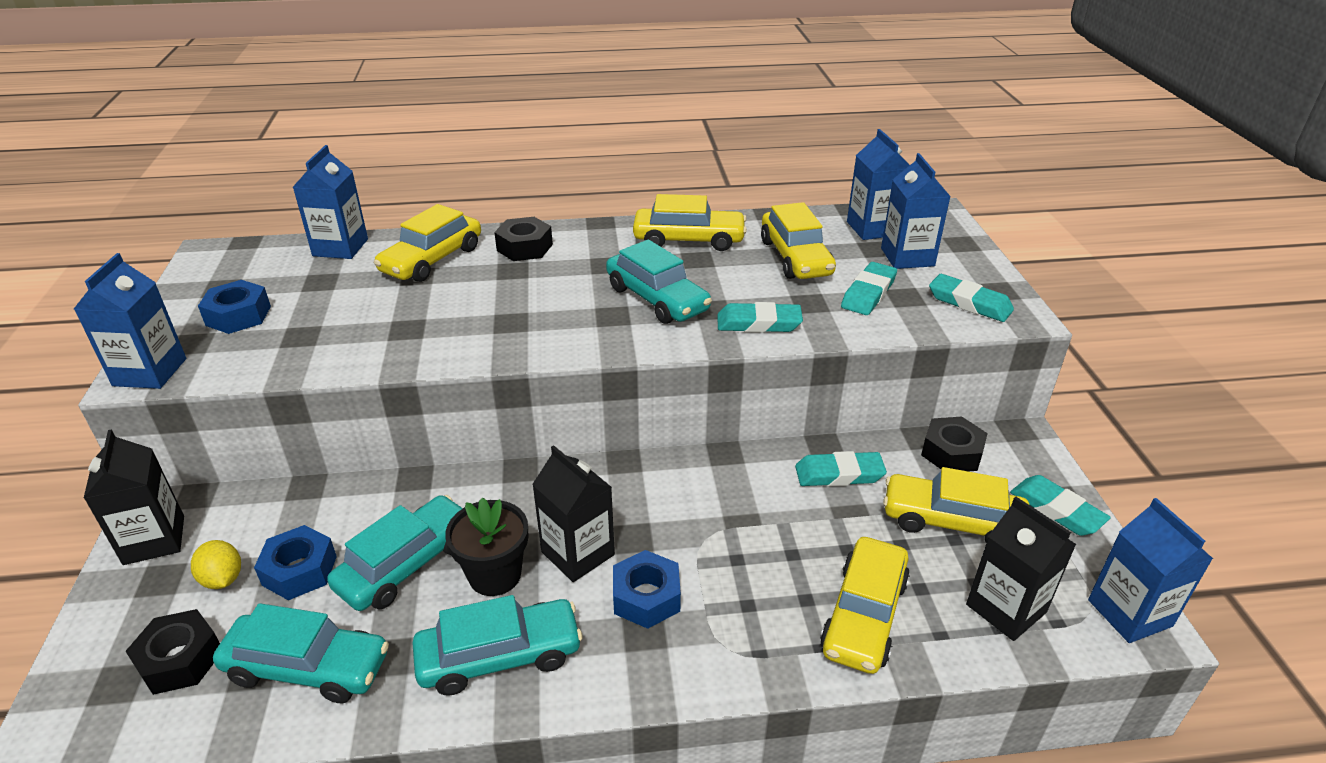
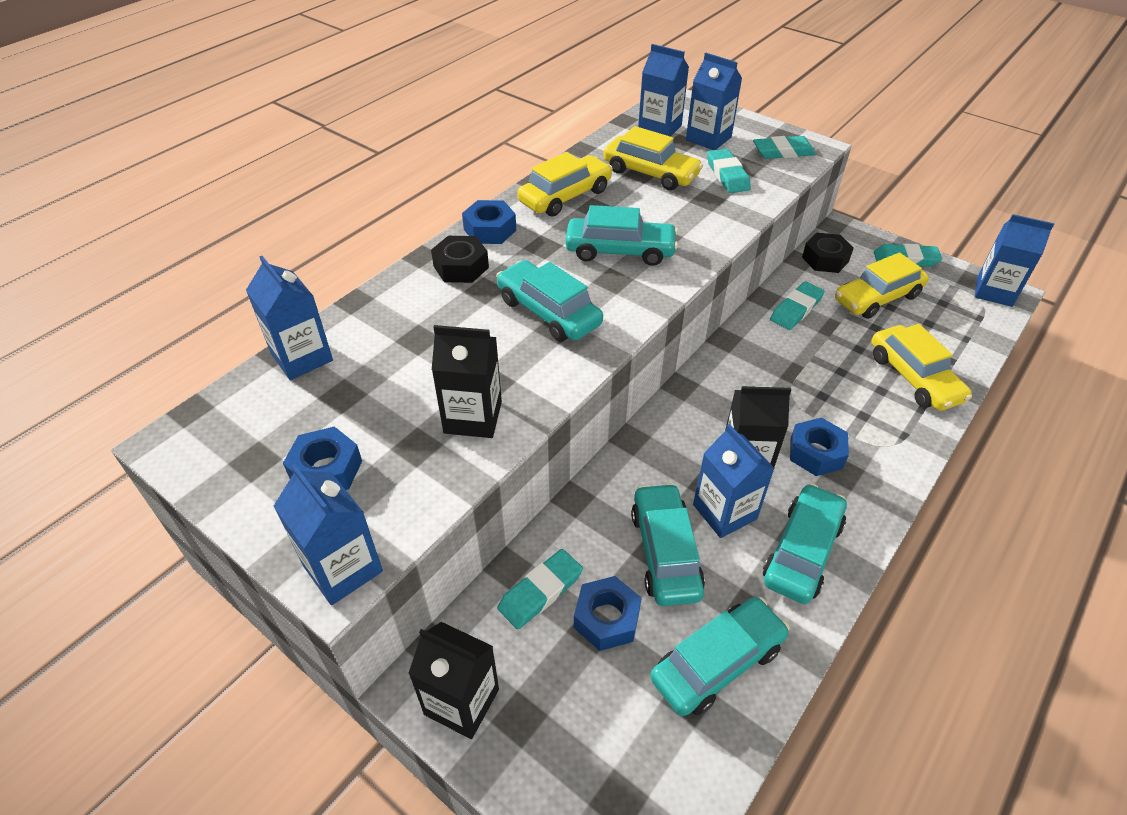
camera: 45 degrees left, 10 degrees up
(180, 659) = (633, 742): black nut -> none
(223, 579) = (565, 673): yellow lemon -> none
(432, 260) = (405, 319): yellow car -> none
(495, 575) = (724, 512): black flower pot -> blue carton
(525, 309) = (548, 312): none -> turquoise car
(589, 234) = (490, 230): none -> blue nut
(759, 323) = (704, 231): turquoise eraser -> turquoise eraser (540, 592)
(1006, 608) = (955, 326): black carton -> black carton (473, 417)

